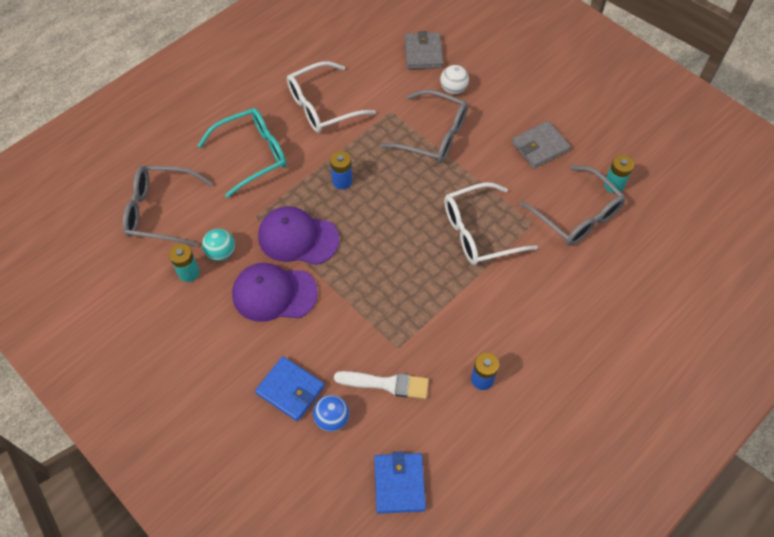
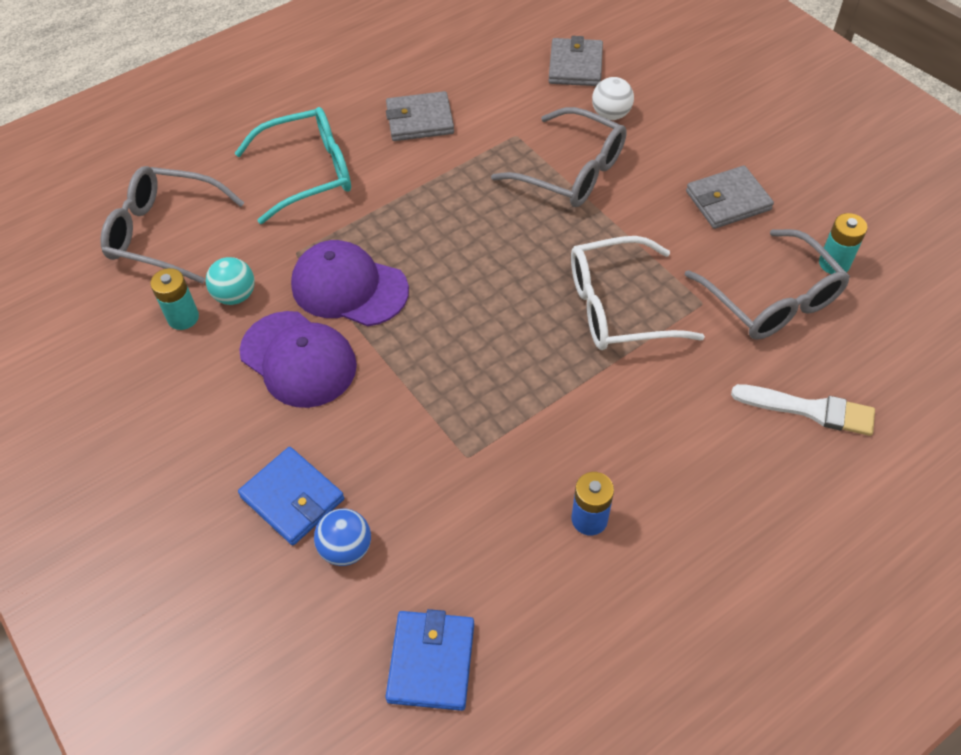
camera: 10 degrees right, 5 degrees down
(274, 293) = (298, 359): purple cap -> purple cap turned 150 degrees counterclockwise
(322, 106) = (420, 120): white glasses -> grey wallet
(342, 181) = (428, 219): blue battery -> none
(386, 384) = (439, 508): white brush -> white brush (809, 410)

